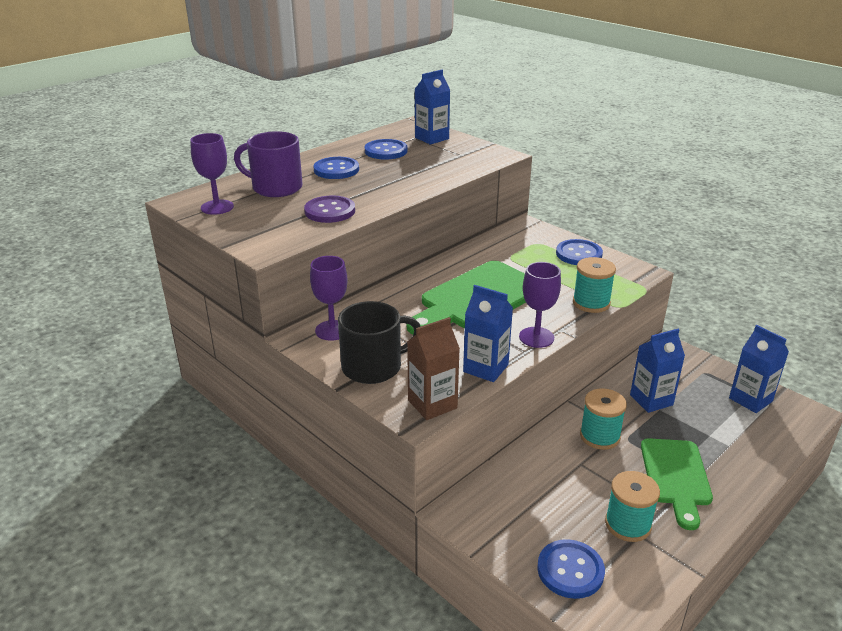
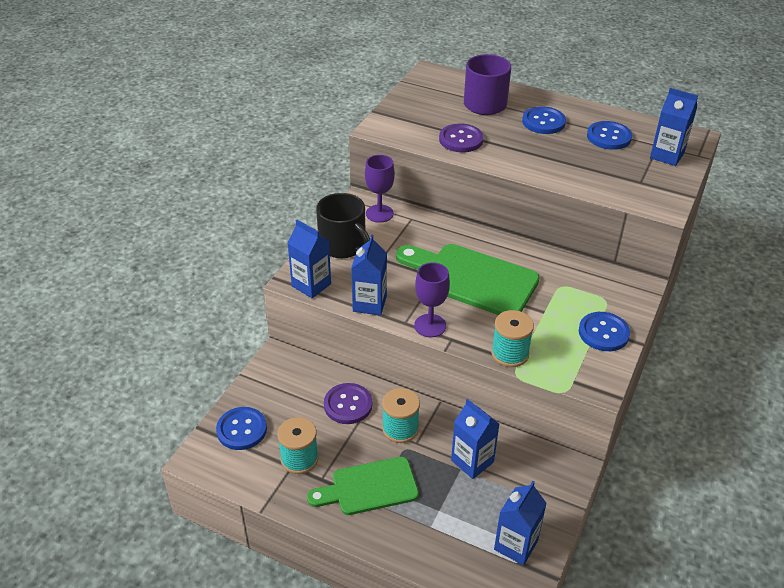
camera: 70 degrees right, 10 degrees up
(217, 207) = (431, 89): purple goblet -> none
(432, 404) = (311, 285): brown carton -> blue carton
(555, 467) = (348, 405): none -> purple button

